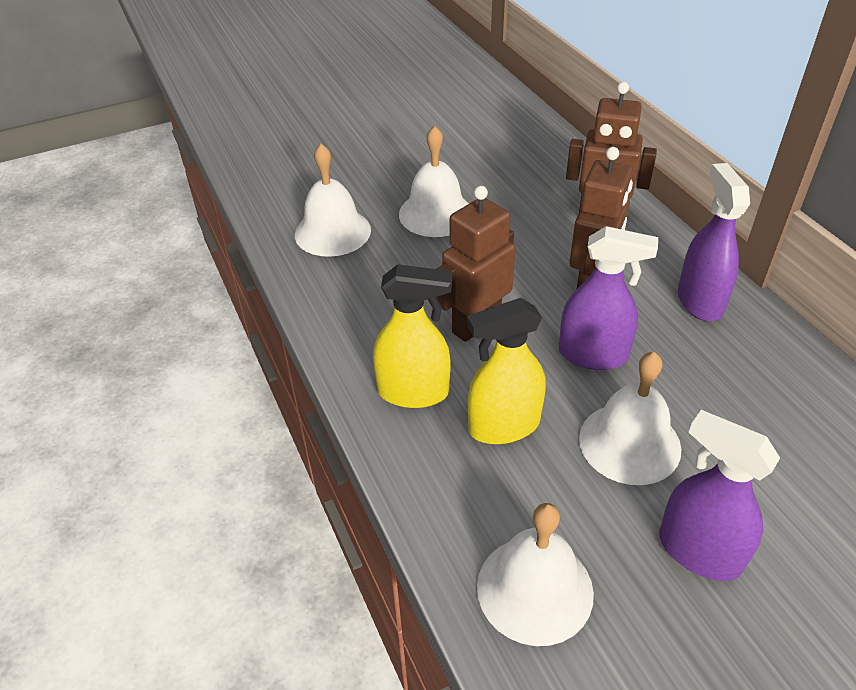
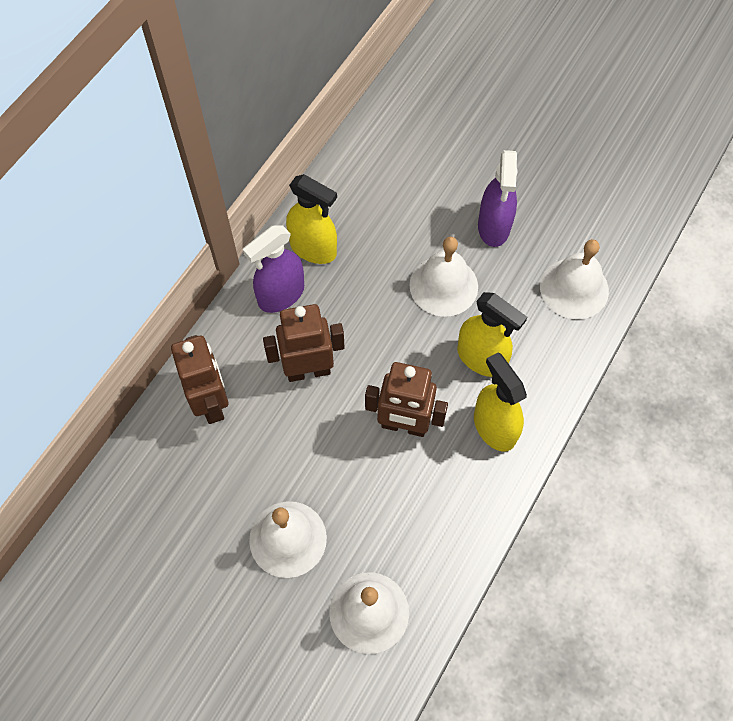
camera: 125 degrees left, 20 degrees up
(593, 355) = (382, 337): purple spray bottle -> none
(753, 350) = (313, 248): none -> yellow spray bottle

